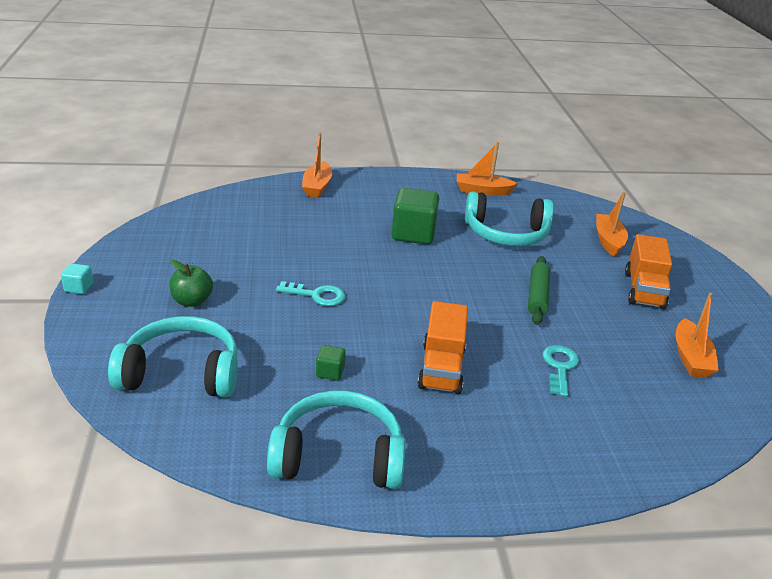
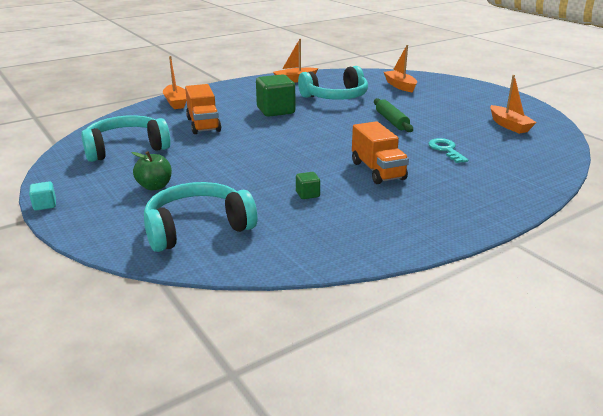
camera: 25 degrees left, 5 degrees down
(317, 295) = (248, 158): turquoise key -> none
(338, 456) = (368, 235): turquoise headphones -> turquoise headphones (126, 148)
(644, 290) = (447, 103): orange truck -> orange truck (203, 125)

